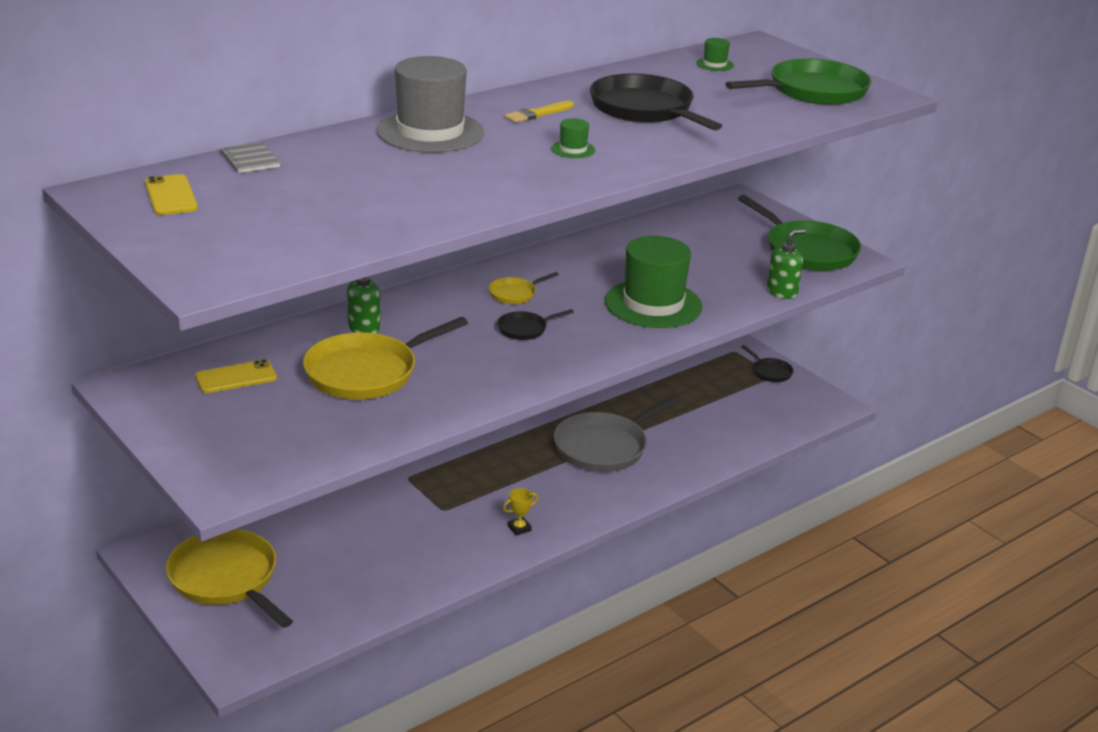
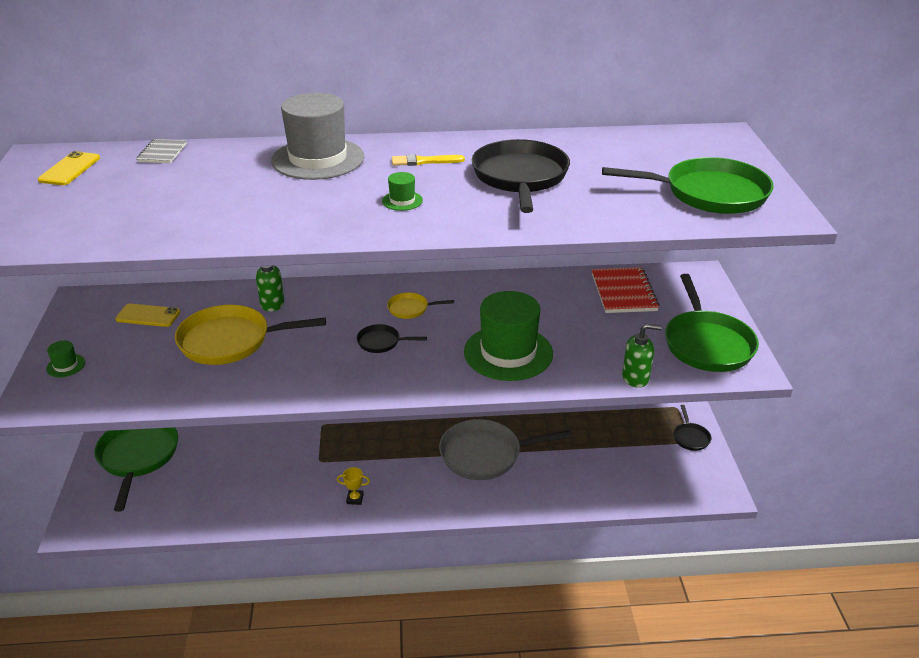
camera: 35 degrees right, 5 degrees up
(226, 579) = (138, 456): yellow pan -> green pan
(693, 229) = (624, 292): none -> red notebook
(714, 64) = (650, 147): green hat -> green hat (66, 365)

